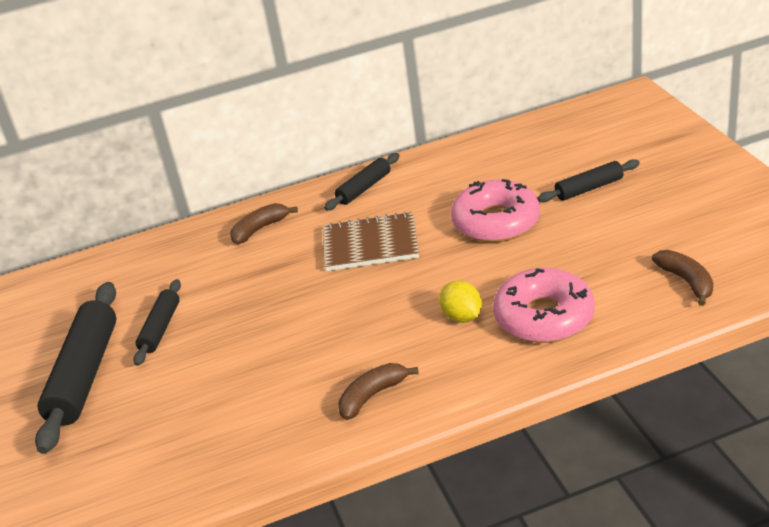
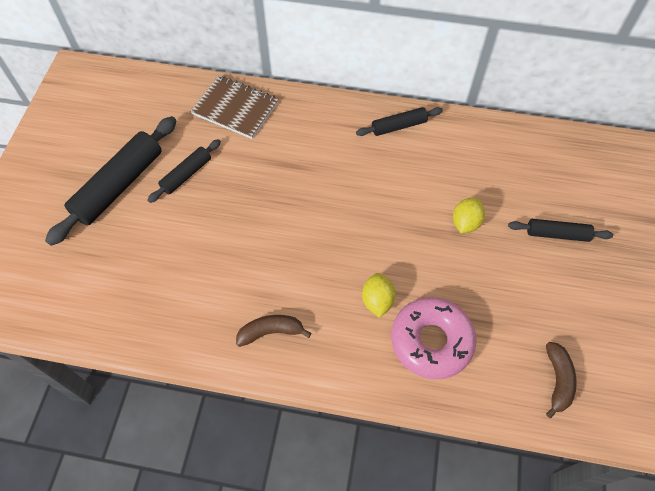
camera: 25 degrees right, 25 degrees up
(260, 229) = (305, 121): brown banana -> none
(370, 244) = (365, 186): brown notebook -> brown notebook (235, 108)
(496, 222) = (465, 223): pink donut -> yellow lemon

